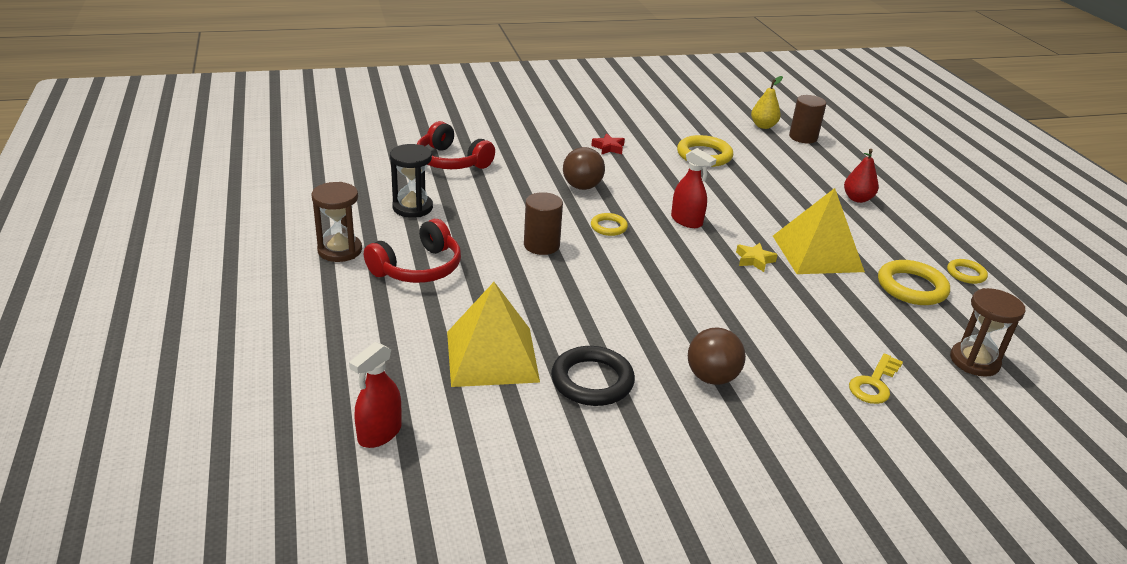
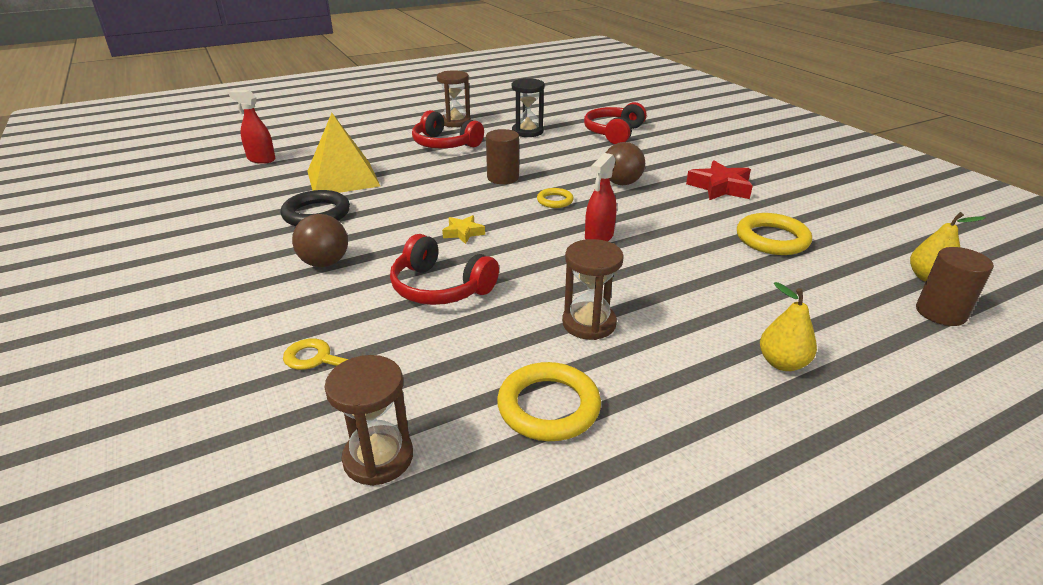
camera: 80 degrees right, 0 degrees up
(608, 148) = (720, 187): red star -> red star, size x1.73
(754, 260) = (543, 279): yellow star -> yellow star (463, 233)
(764, 312) = (440, 288): none -> red headphones
(817, 253) = (589, 323): yellow pyramid -> brown hourglass
(857, 199) = (782, 363): red pear -> yellow pear
(966, 274) = (624, 476): yellow ring -> none

